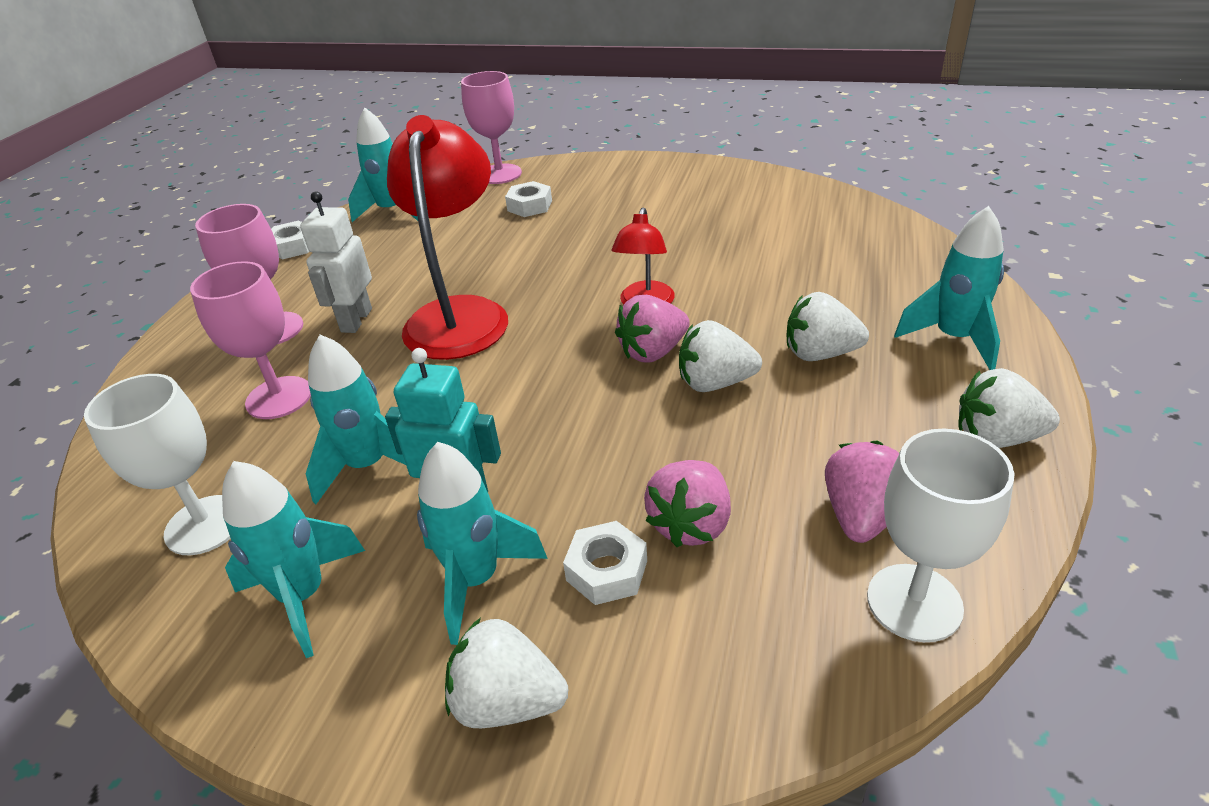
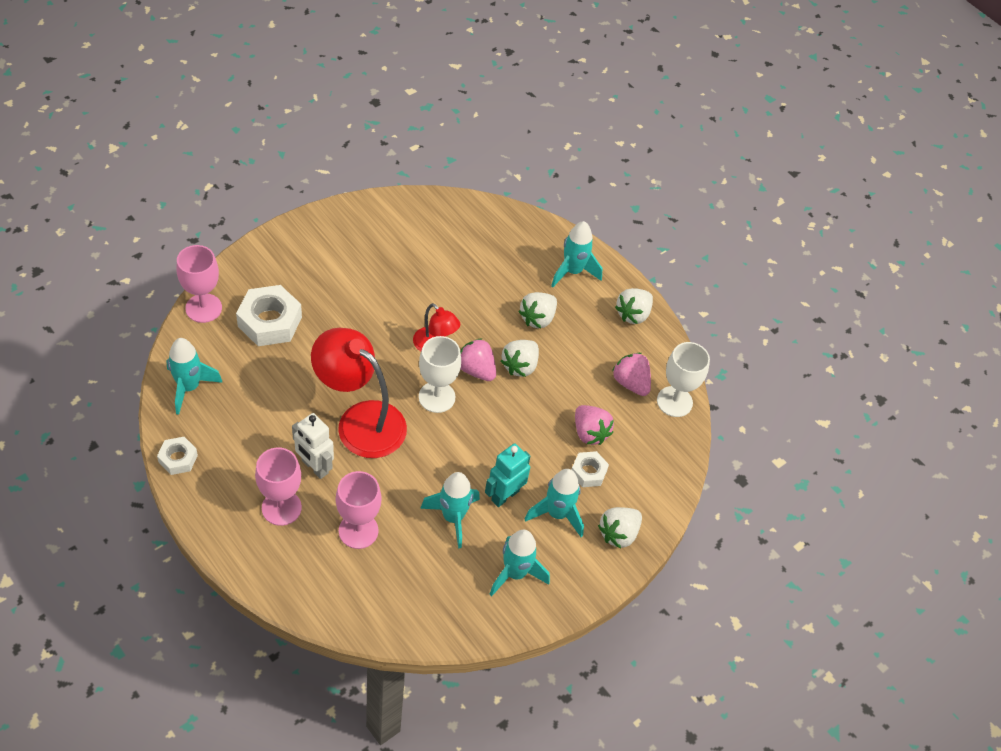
camera: 65 degrees left, 15 degrees up
(205, 525) = (436, 594): white goblet -> white goblet (437, 397)
(529, 206) = (269, 322): white nut -> white nut, size x1.80
(653, 352) = (476, 370): pink strawberry -> pink strawberry turned 135 degrees clockwise

